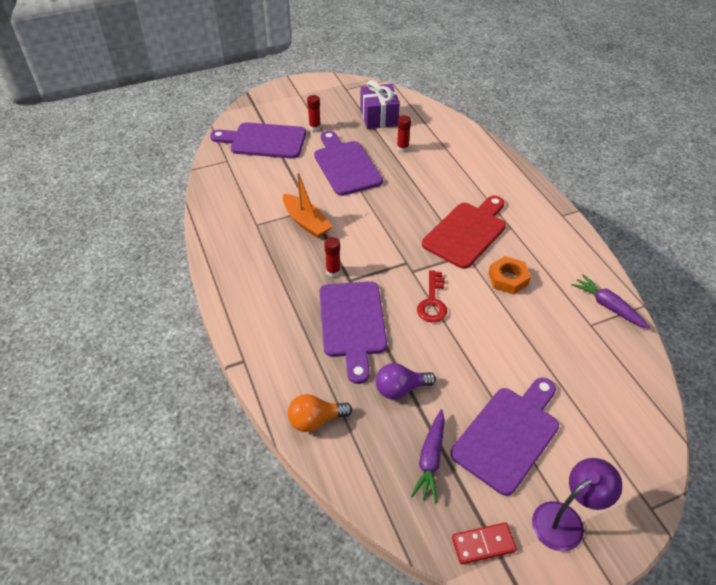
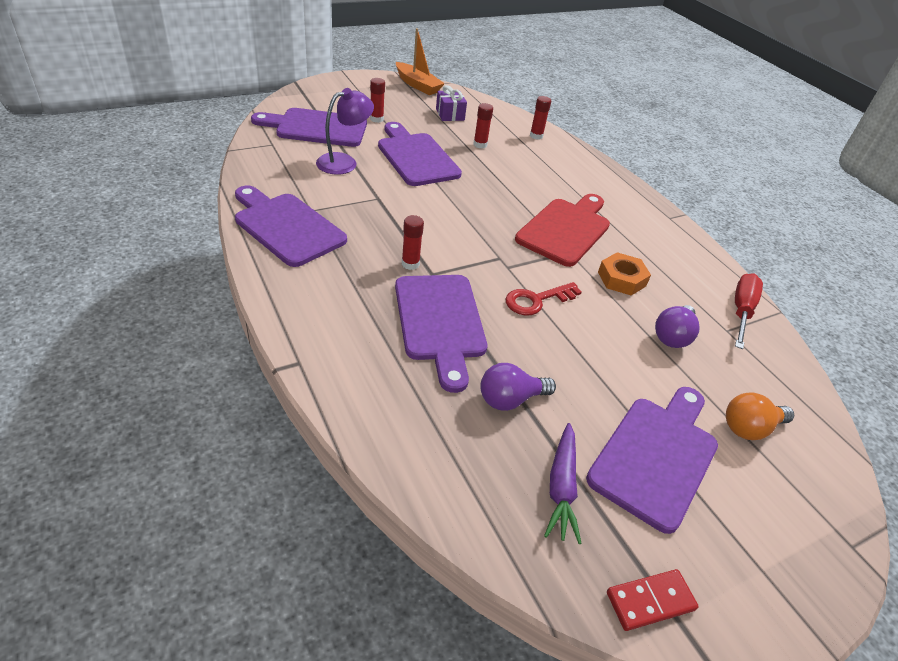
camera: 10 degrees left, 5 degrees down
(237, 241) = (286, 227): none -> purple cutting board
(306, 222) = (373, 211): orange boat -> orange boat (417, 85)
(315, 420) = (401, 437): orange light bulb -> orange light bulb (749, 428)
(379, 117) = (450, 114): purple gift -> purple gift, size x0.65
(432, 302) = (536, 300): red key -> red key turned 60 degrees clockwise
(454, 135) = (536, 136): none -> red glue stick
(542, 331) = (673, 336): none -> purple light bulb
(566, 520) = (751, 564): purple lamp -> purple lamp (344, 162)
(608, 306) = (741, 311): purple carrot -> red screwdriver

